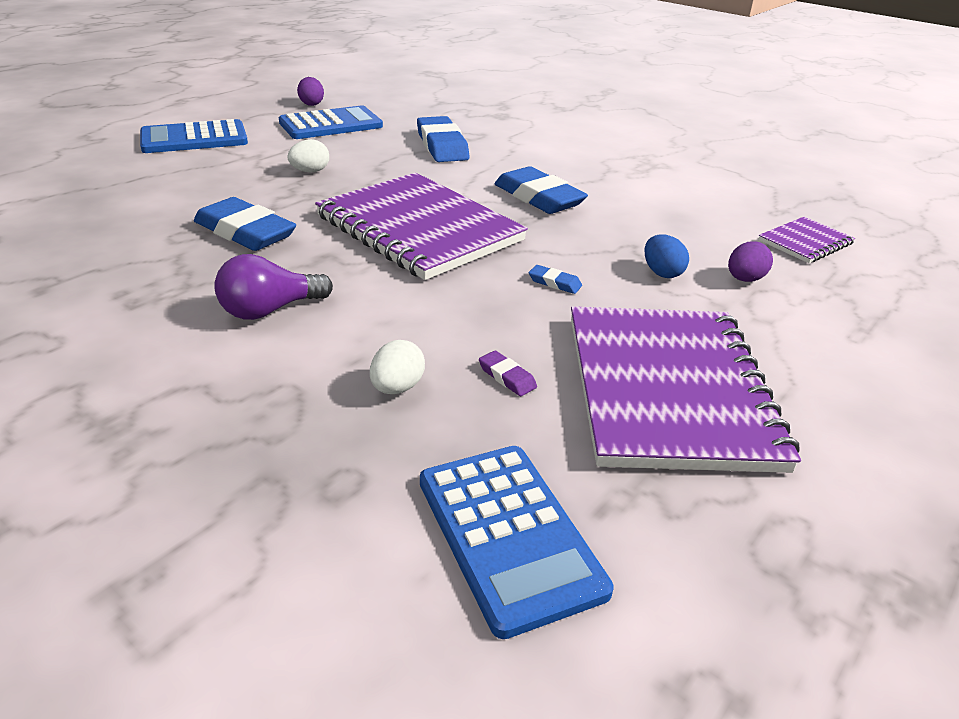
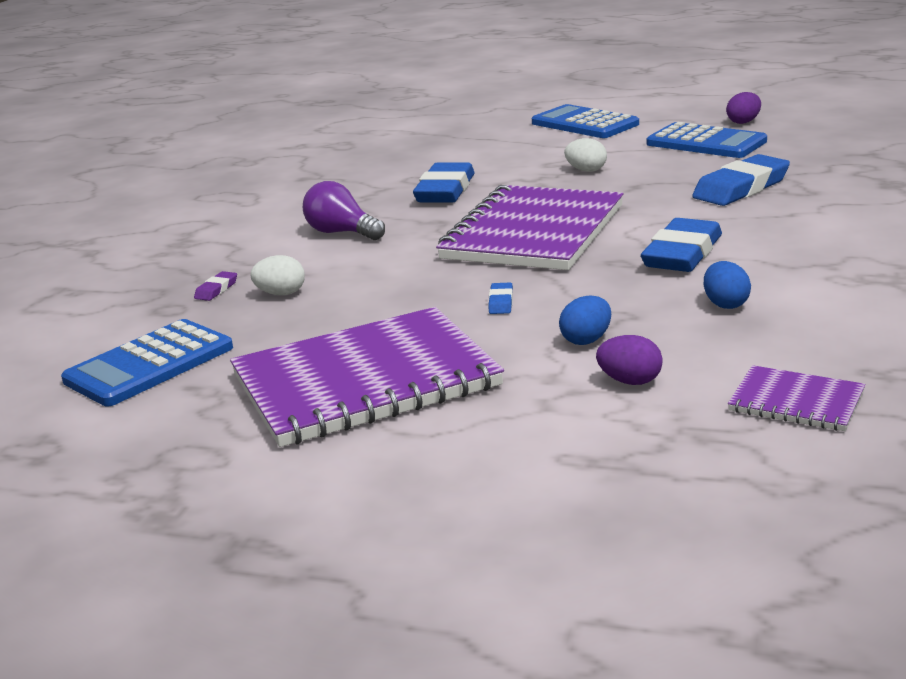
camera: 70 degrees right, 10 degrees down
(507, 377) = (326, 321): purple eraser -> purple eraser (216, 289)
(642, 213) = (725, 304): none -> blue egg

